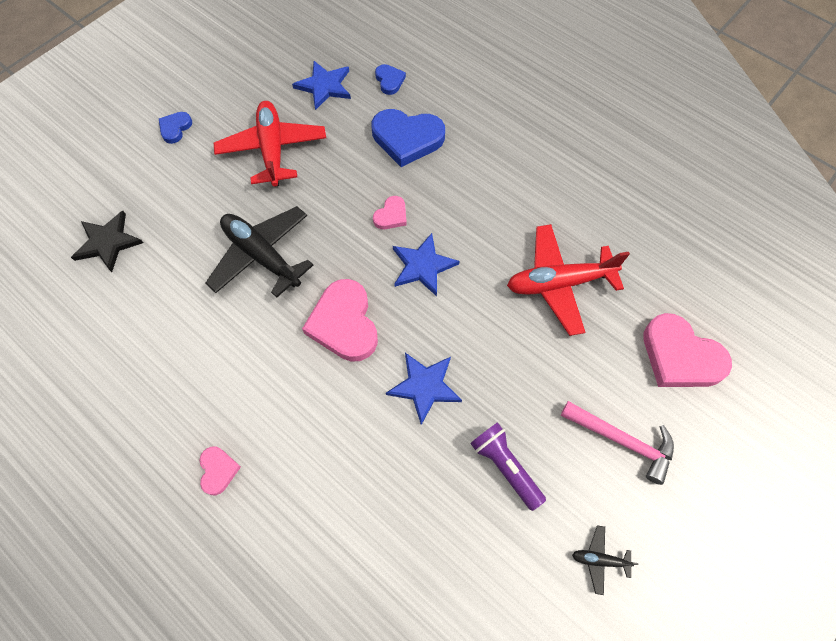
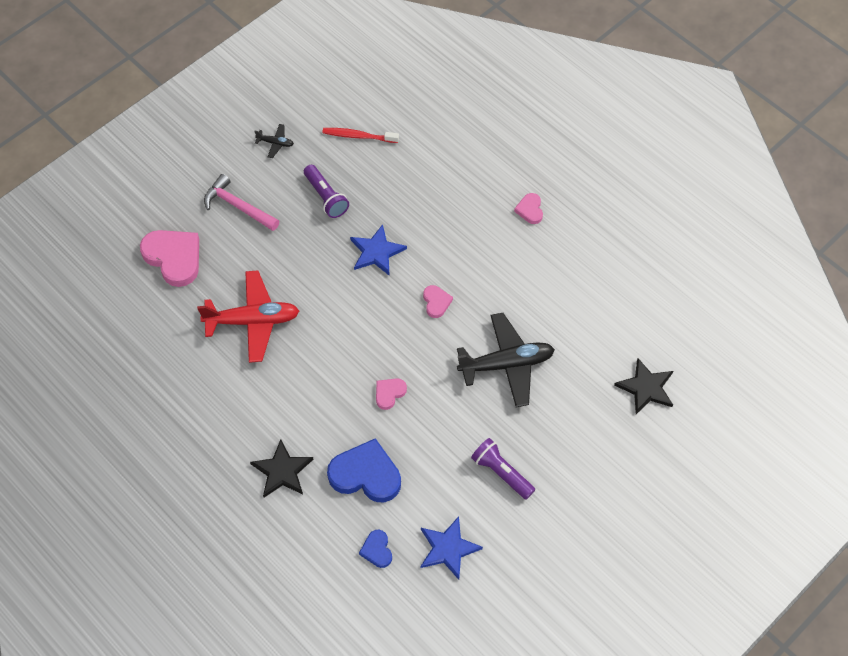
camera: 175 degrees left, 5 degrees down
(175, 128) = (603, 506): blue heart -> none
(262, 256) = (506, 364): black plane -> black plane turned 60 degrees counterclockwise
(272, 149) = (501, 473): red plane -> purple flashlight
(344, 323) = (436, 302): pink heart -> pink heart, size x0.50
(423, 266) = (366, 345): blue star -> none
(475, 586) = (358, 136): none -> red toothbrush
(489, 136) = (282, 471): none -> black star

